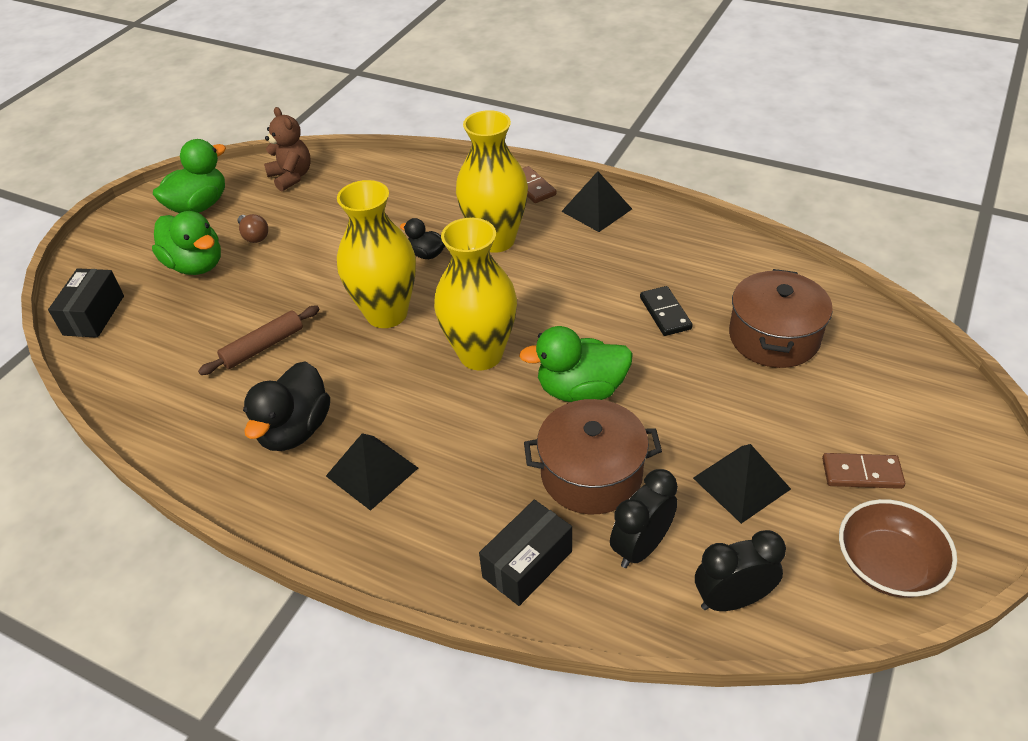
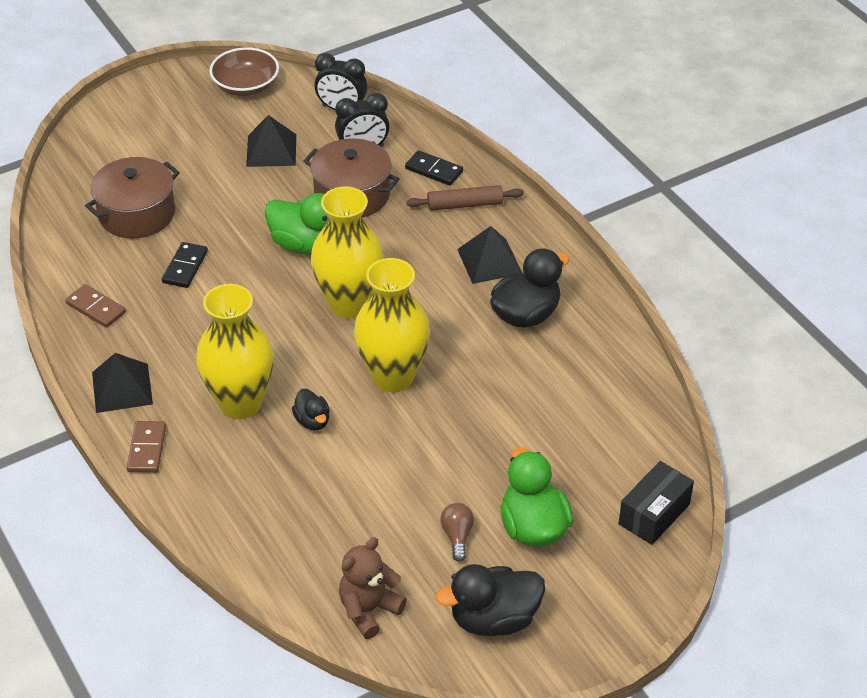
camera: 150 degrees left, 0 degrees up
(199, 206) = (494, 619): green duck -> black duck
(263, 347) = (513, 398): brown rolling pin -> brown rolling pin (465, 204)
(291, 177) = (369, 610): brown teddy bear -> brown teddy bear turned 45 degrees clockwise
(527, 564) = (434, 170): black box -> black domino
(862, 473) = (199, 123): brown domino -> brown domino (96, 308)

